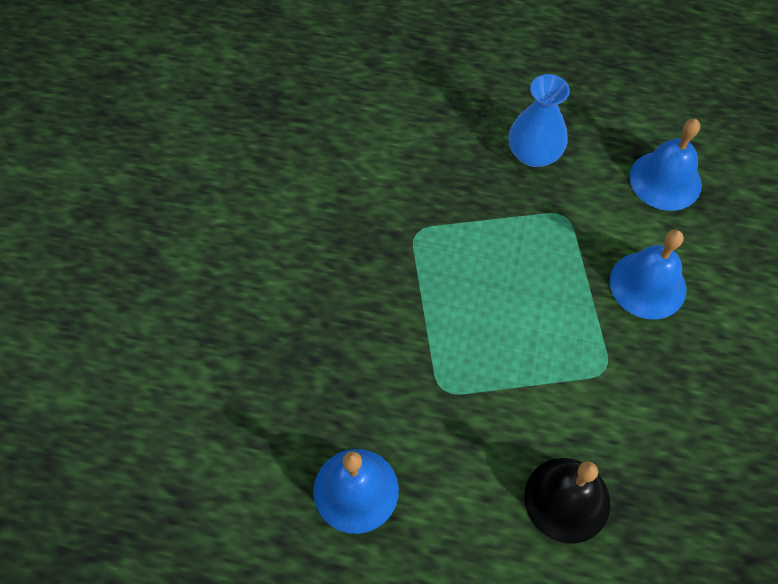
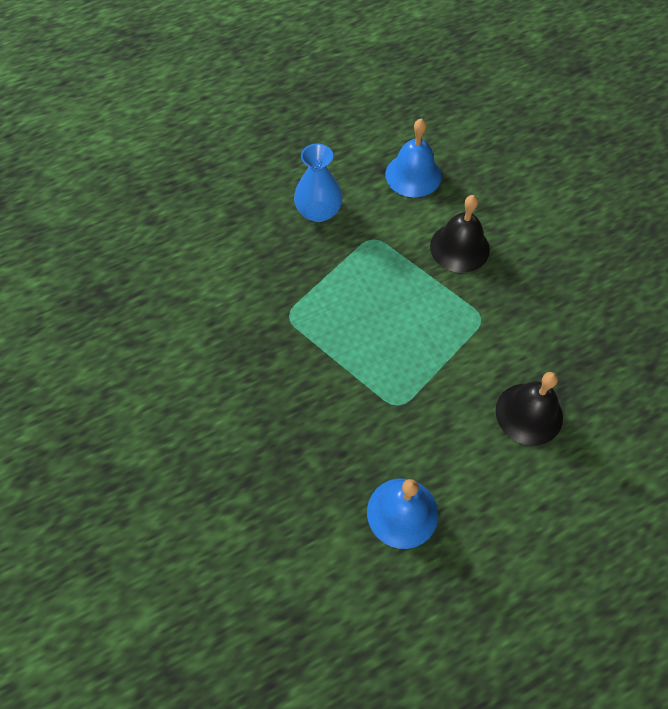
camera: 40 degrees left, 0 degrees up
(648, 285) = (459, 247): blue bell -> black bell

